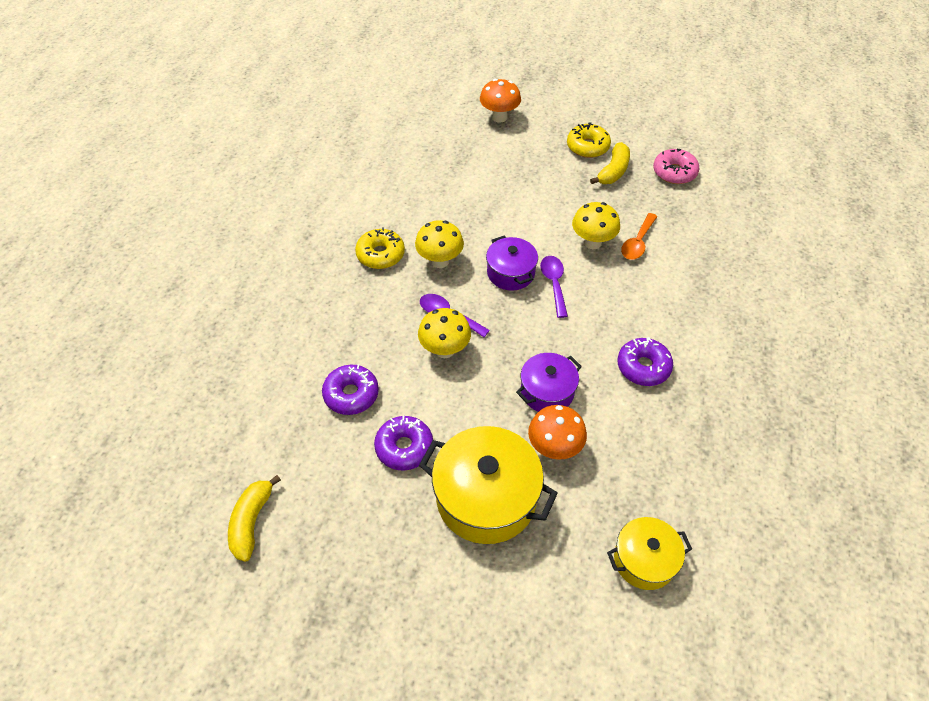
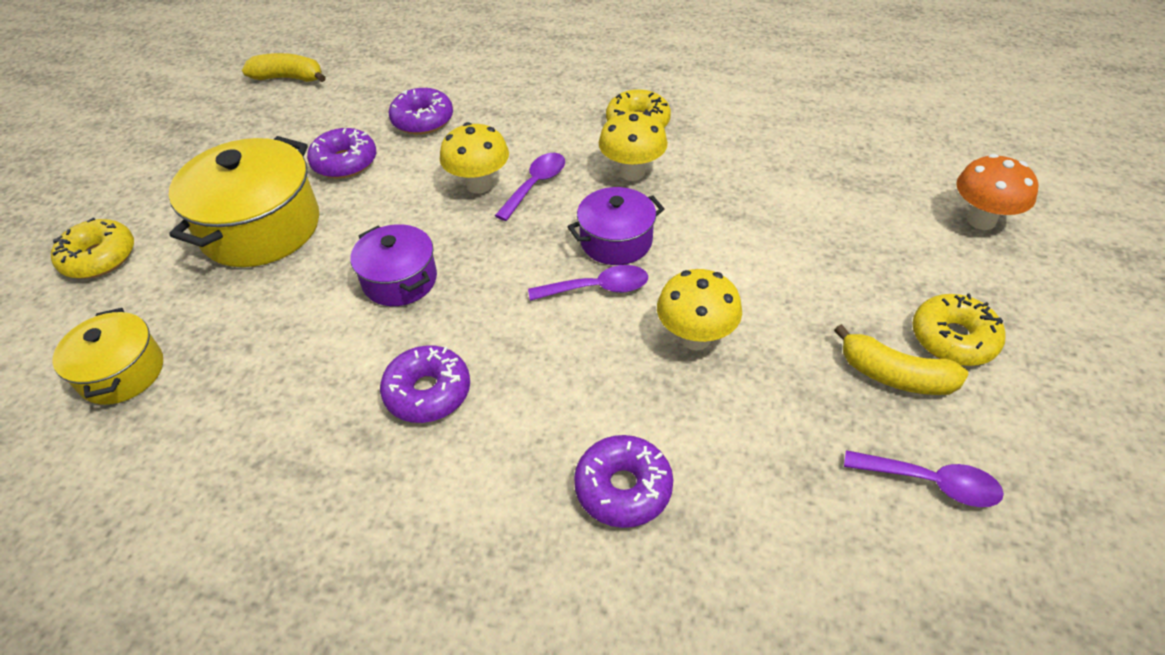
camera: 90 degrees right, 5 degrees down
(520, 626) = (99, 258): none -> yellow donut
(554, 448) = (310, 287): orange mushroom -> none
(637, 242) = (706, 403): orange spoon -> none
(674, 172) = (930, 483): pink donut -> purple spoon
(695, 278) = (623, 488): none -> purple donut

